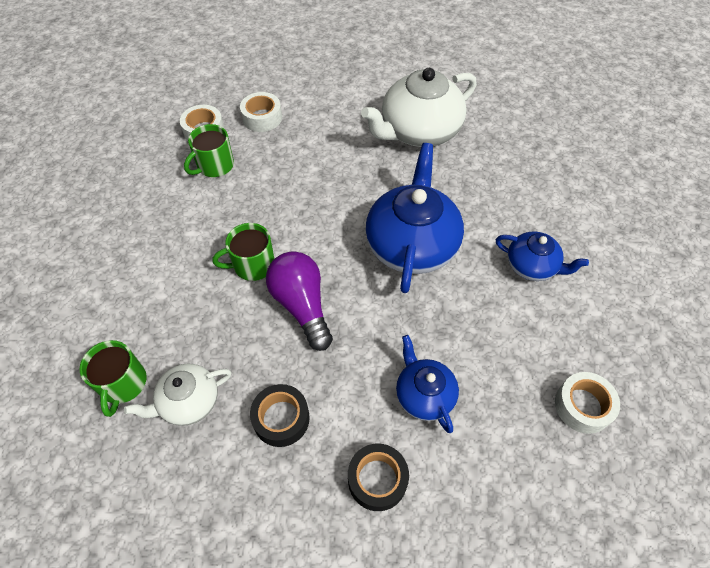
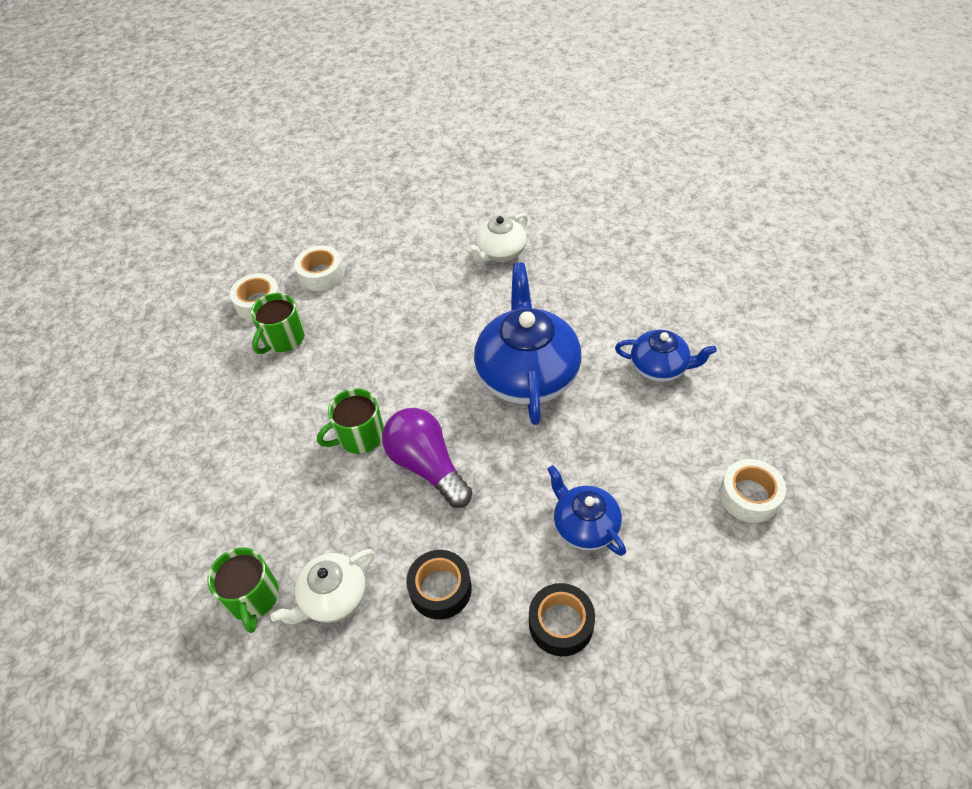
camera: 10 degrees left, 5 degrees down
(419, 131) = (500, 252): white teapot -> white teapot, size x0.55

